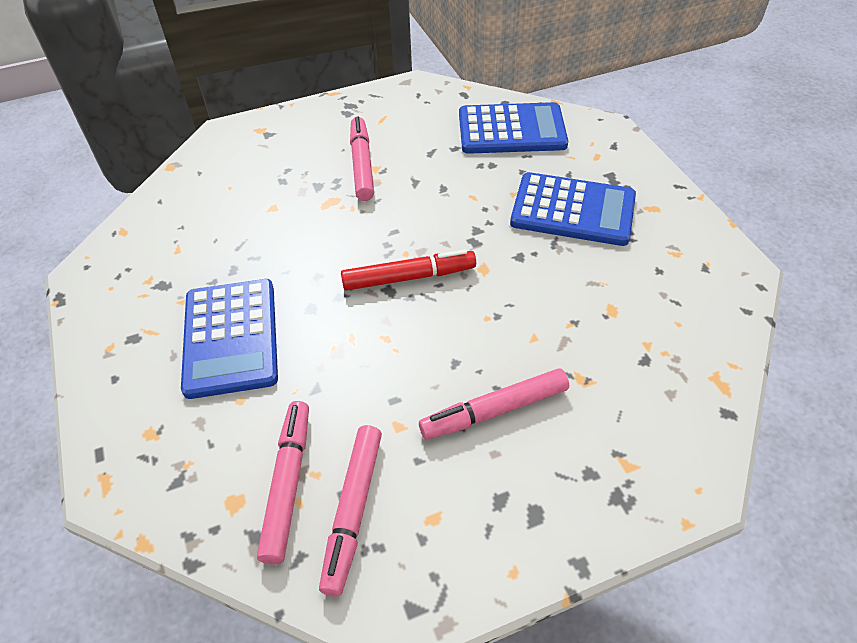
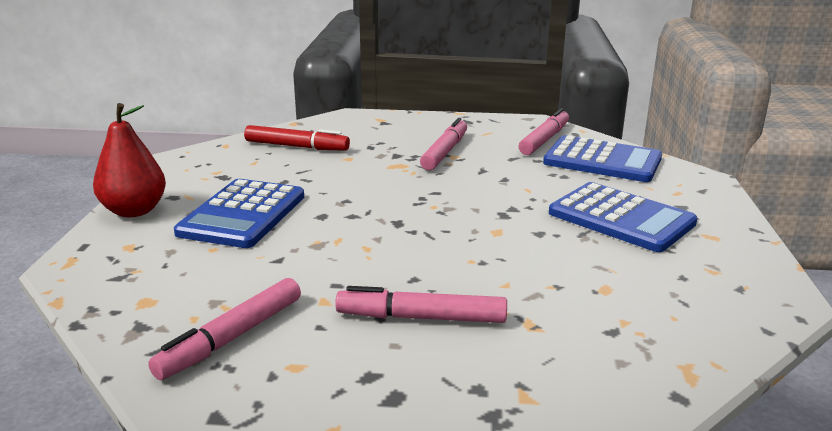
camera: 25 degrees right, 25 degrees down
(109, 378) = (134, 211): none -> red pear
(288, 484) = (197, 305): pink marker -> pink marker (544, 140)
(409, 277) = (422, 220): red marker -> red marker (297, 147)

